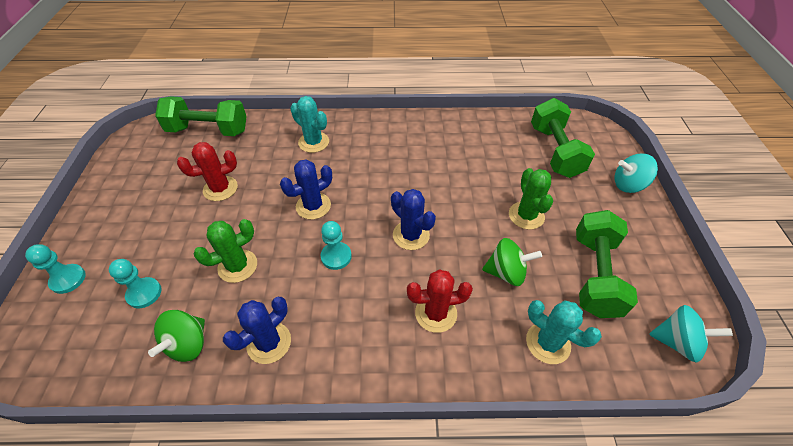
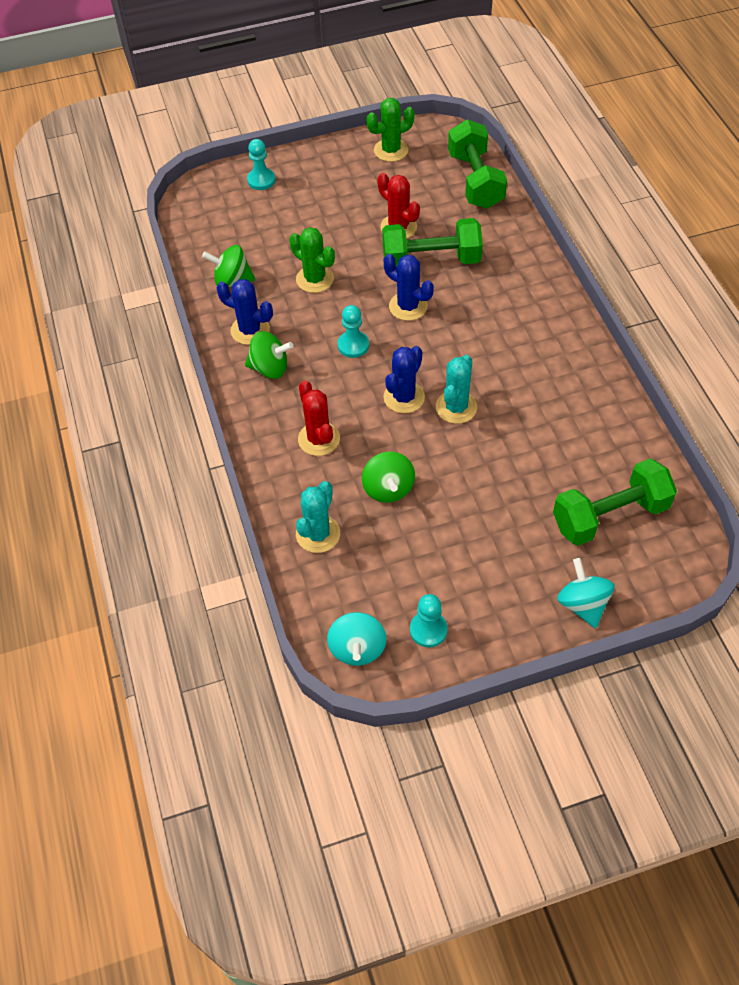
camera: 75 degrees right, 5 degrees up
(144, 293) = (266, 232): turquoise pawn -> turquoise pawn (428, 630)
(313, 142) = (502, 273): turquoise cactus -> turquoise cactus (456, 407)
(330, 335) = (270, 368): none -> green spinning top
(526, 215) = (477, 497): green cactus -> green cactus (391, 150)
(595, 275) = (416, 571): green dumbbell -> green dumbbell (431, 260)

